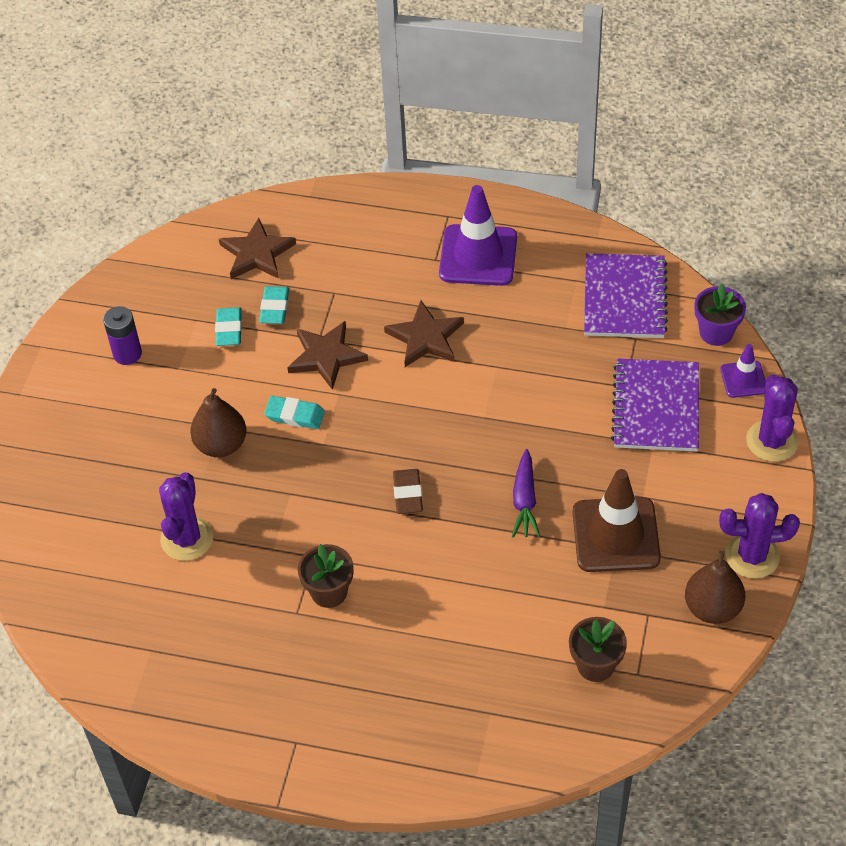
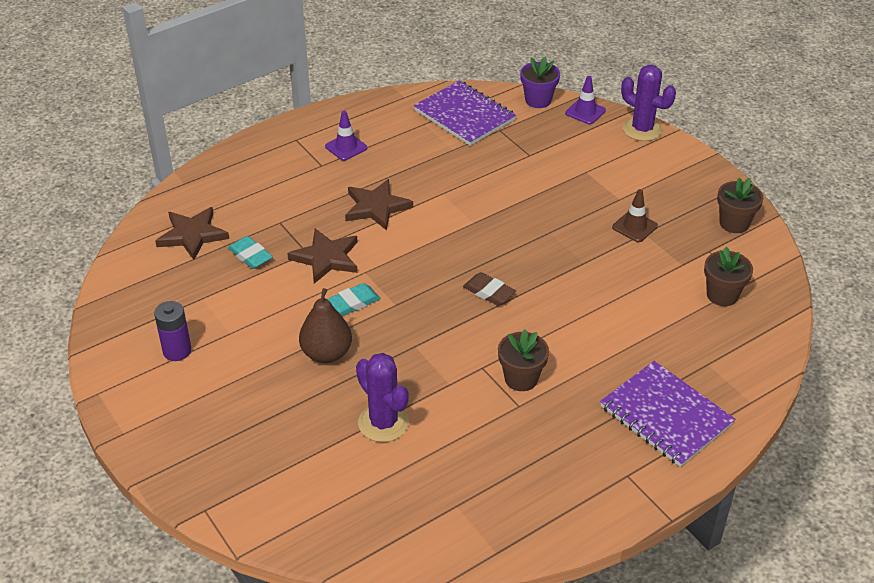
camera: 50 degrees left, 10 degrees down
(229, 329) = (235, 288): turquoise eraser -> none
(478, 255) = (346, 147): purple traffic cone -> purple traffic cone, size x0.53
(524, 500) = (561, 246): purple carrot -> none
(616, 535) = (634, 227): brown traffic cone -> brown traffic cone, size x0.53
(656, 407) = (561, 154): purple notebook -> purple notebook (666, 415)
(712, 608) = (734, 223): brown pear -> brown flower pot
(752, 556) = (714, 186): purple cactus -> none

